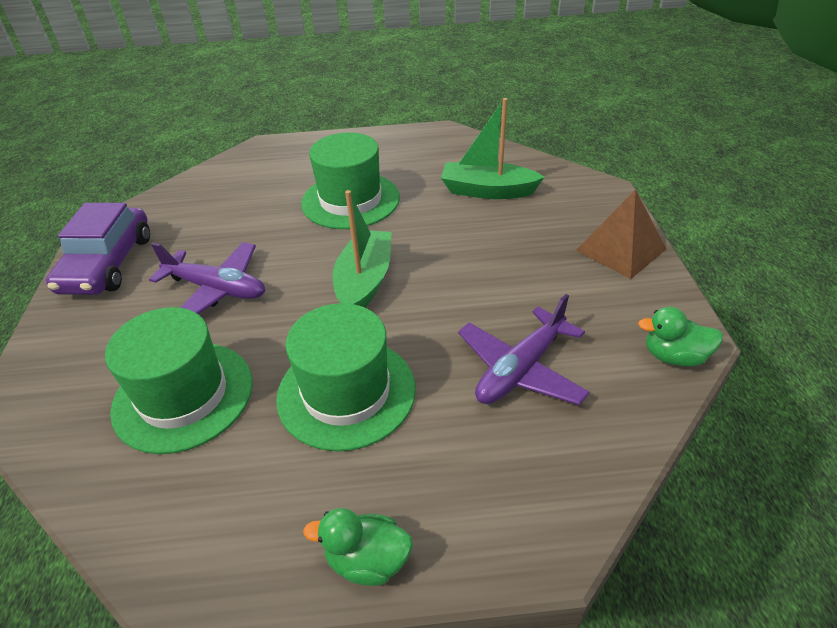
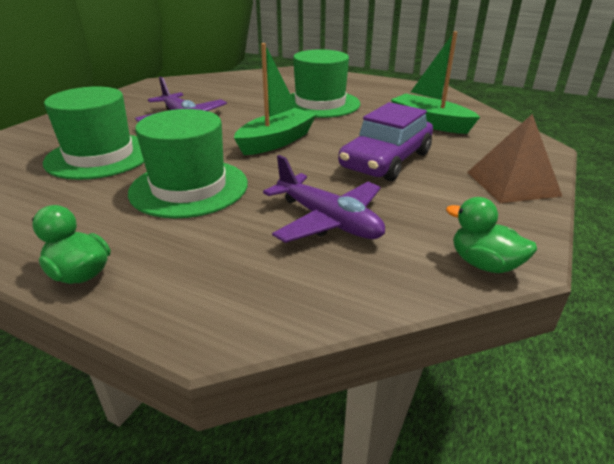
camera: 30 degrees right, 10 degrees down
(108, 264) = (144, 94): purple car -> purple car (386, 160)
(520, 369) = (328, 221): purple plane -> purple plane turned 120 degrees counterclockwise

